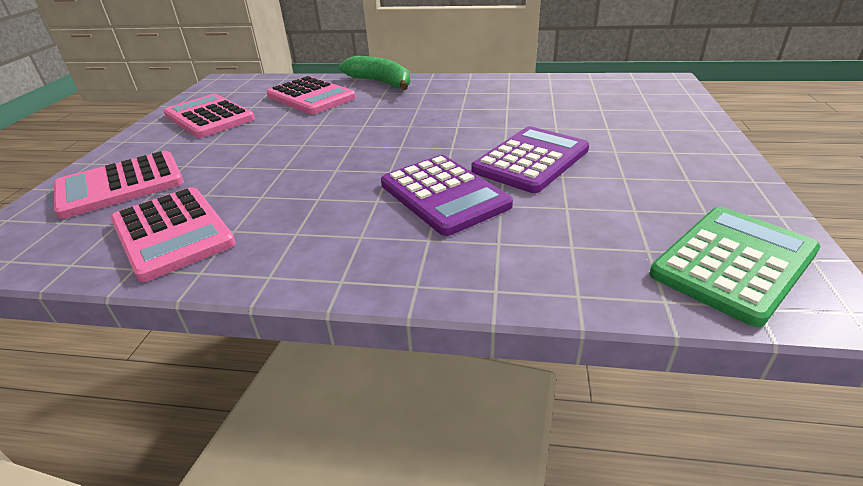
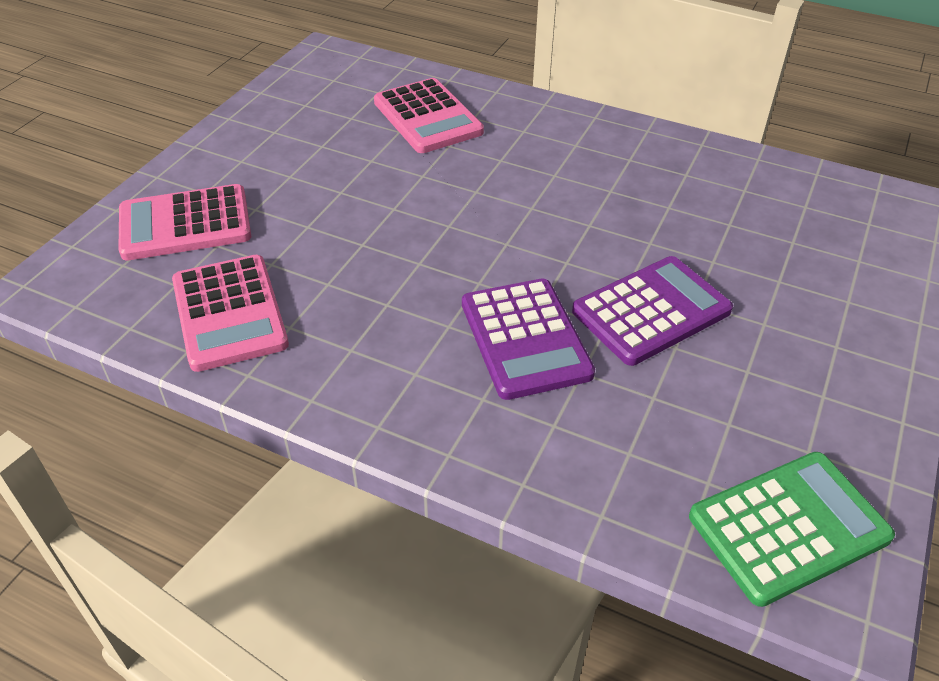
camera: 15 degrees right, 10 degrees up
(209, 117) = (296, 126): pink calculator -> none
(381, 82) = (526, 109): green banana -> none

